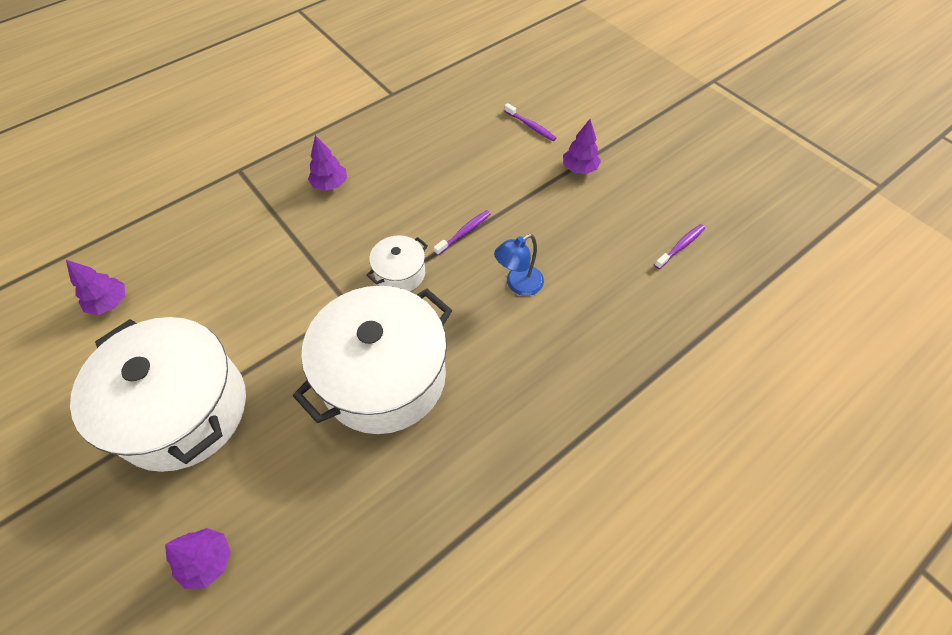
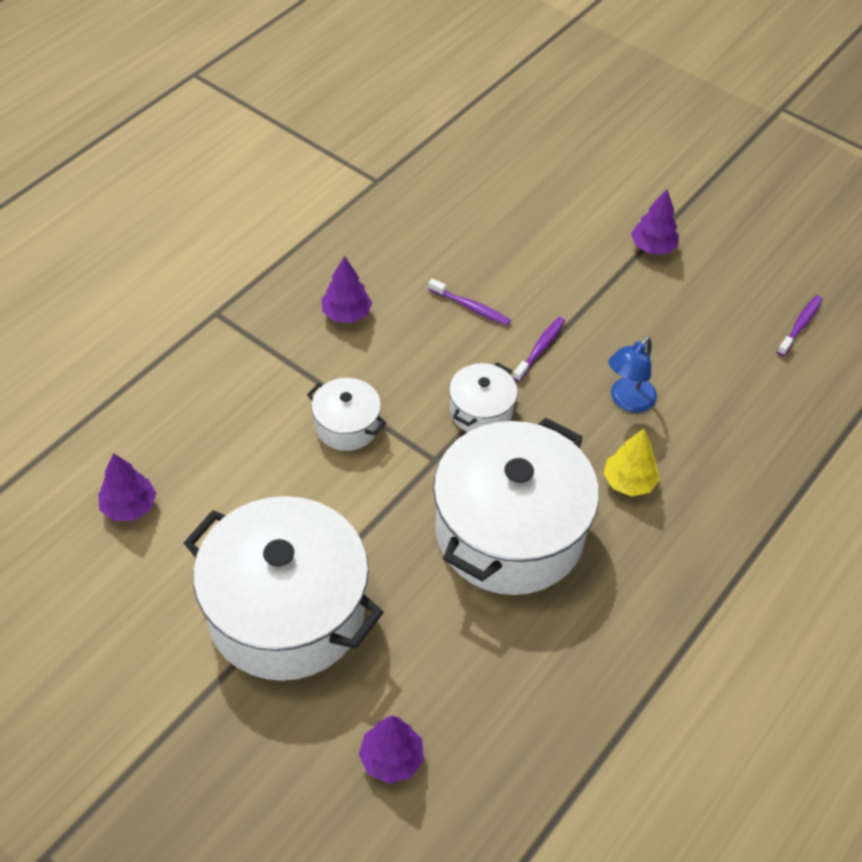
camera: 15 degrees left, 5 degrees down
(294, 268) = (347, 426): none -> white pot
(496, 352) = (629, 482): none -> yellow tree
(530, 126) = (574, 200): purple toothbrush -> purple toothbrush (470, 307)

